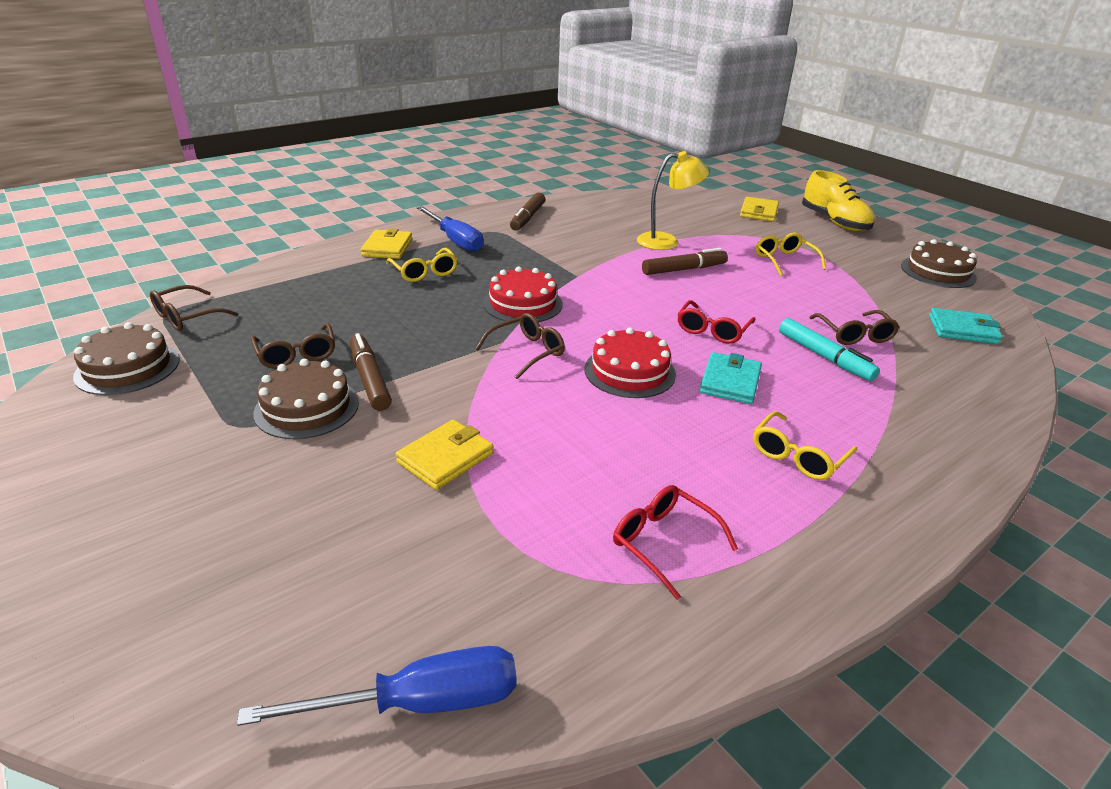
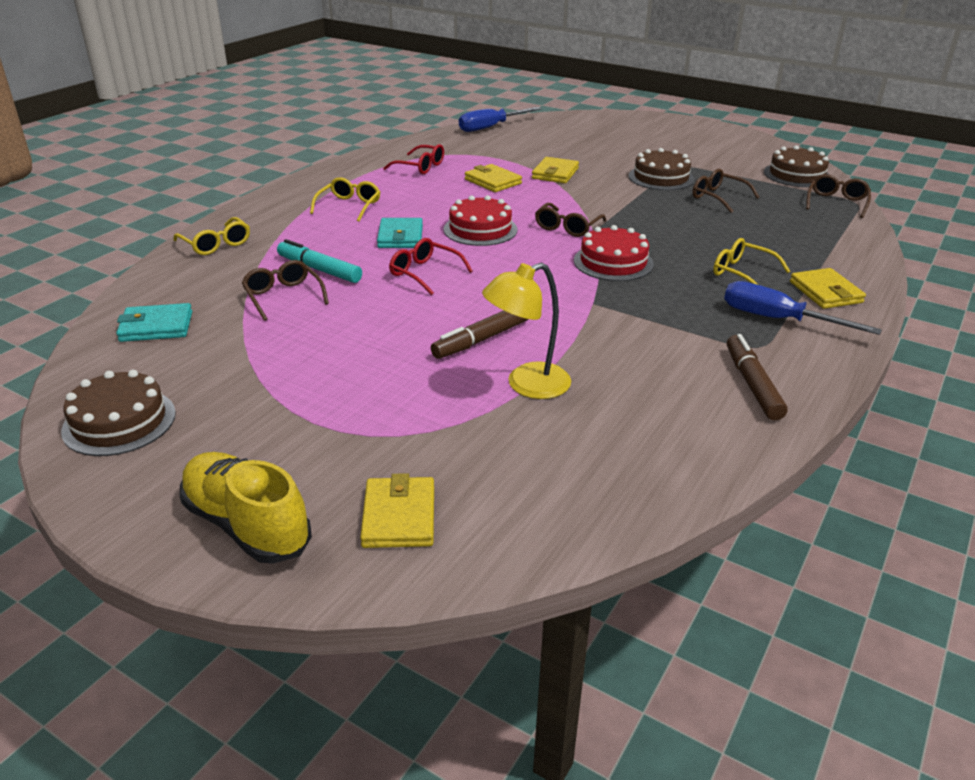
camera: 160 degrees right, 0 degrees up
(370, 379) = (649, 194): brown marker -> none
(558, 462) = (493, 181): none -> yellow wallet
(712, 330) = (425, 273): red glasses -> red glasses turned 60 degrees counterclockwise
(785, 261) = (351, 388): yellow glasses -> yellow glasses (216, 244)

